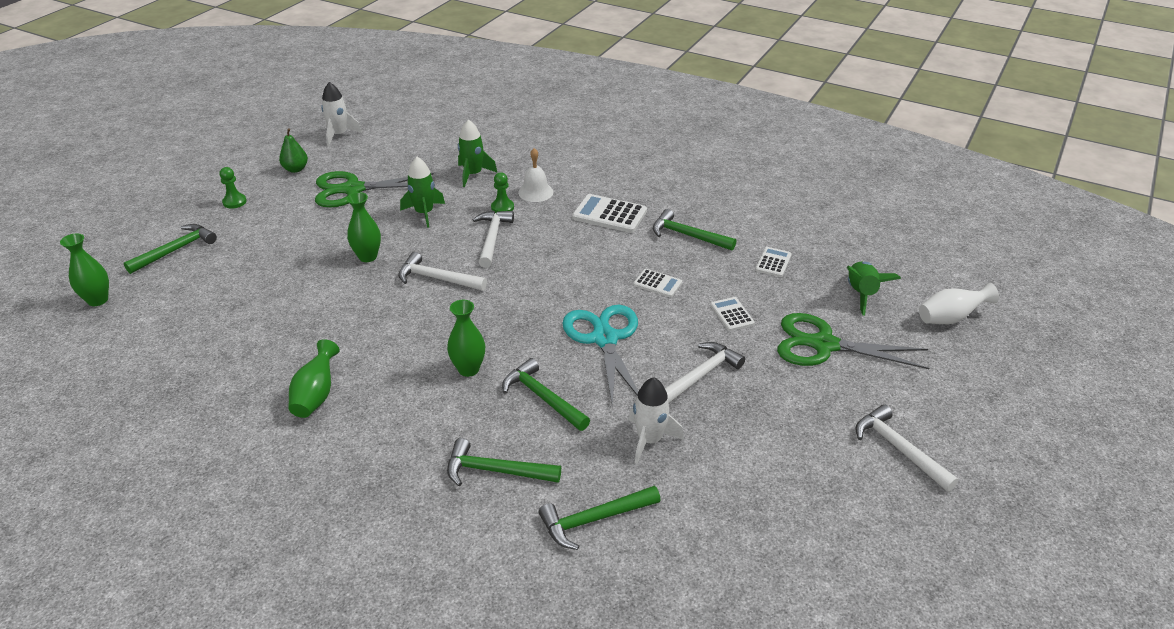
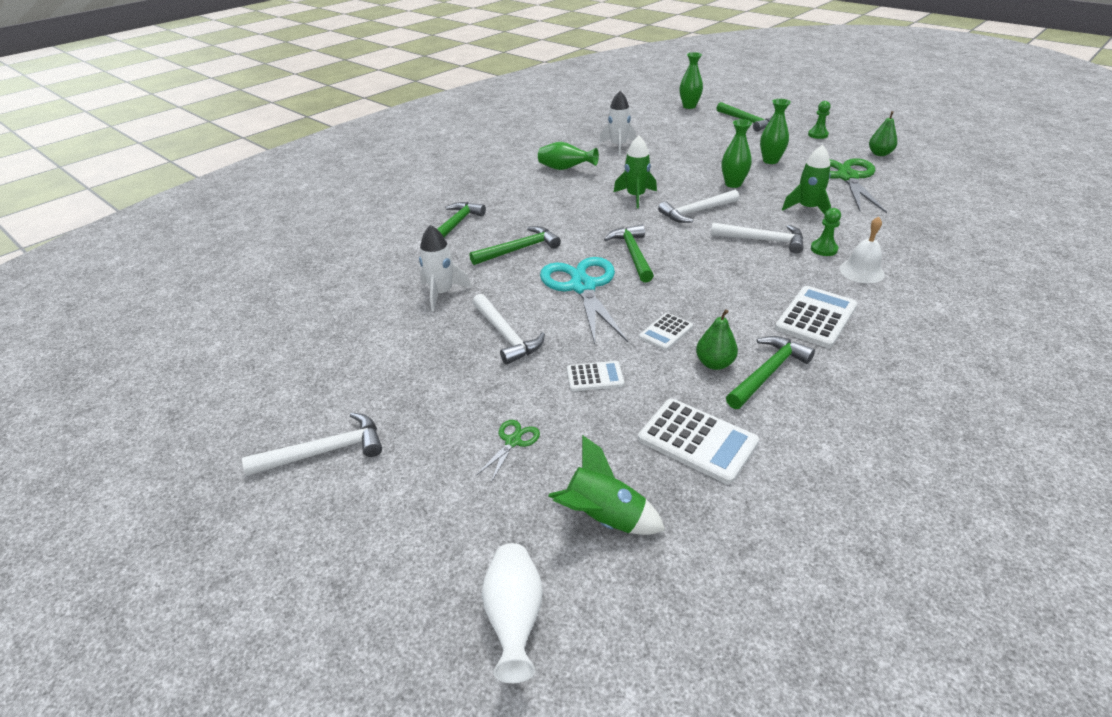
camera: 105 degrees right, 0 degrees up
(339, 135) = (957, 170): white rocket -> white rocket (618, 146)
(437, 278) = (696, 212): white hammer -> white hammer turned 150 degrees counterclockwise
(468, 369) = (568, 221): green vase -> green vase (770, 161)
(473, 174) = (894, 236): green rocket -> green rocket (636, 197)
(594, 519) = (383, 259): green hammer -> green hammer (633, 254)
(604, 339) = (582, 287): turquoise scissors -> turquoise scissors turned 105 degrees counterclockwise
(688, 258) = (714, 363): none -> green pear
(773, 262) = (697, 441): white calculator -> white calculator, size x1.71
(824, 345) = (513, 441): green scissors -> green scissors, size x0.43

